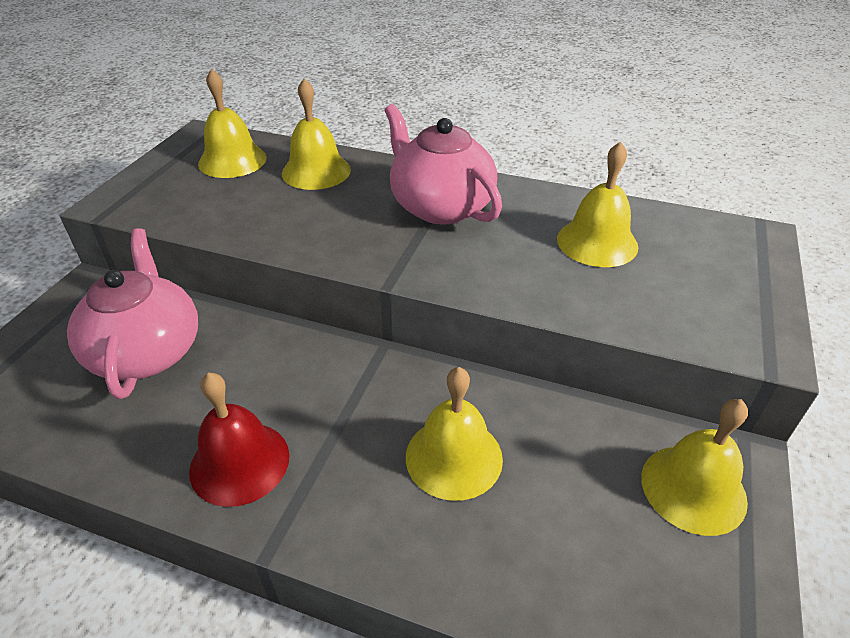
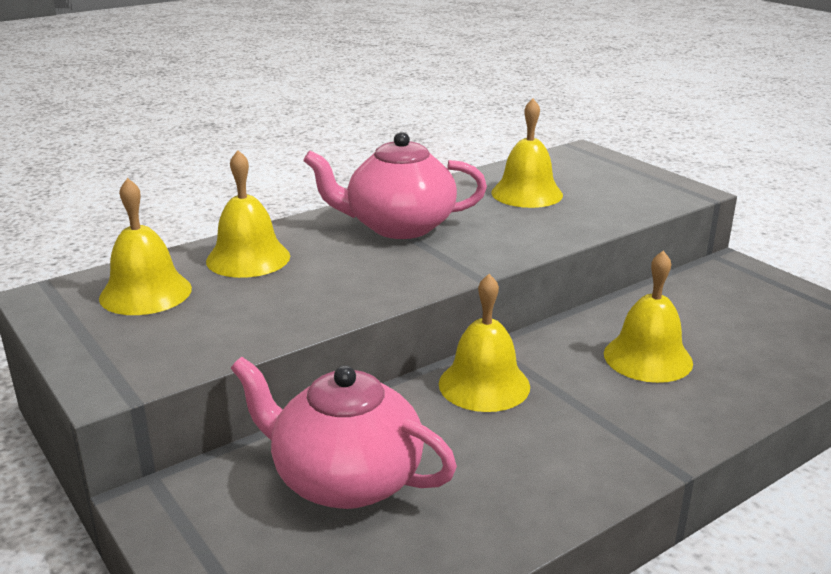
camera: 55 degrees left, 15 degrees down
(239, 462) = (566, 460): red bell -> none
(693, 488) = (743, 287): yellow bell -> yellow bell (484, 385)

